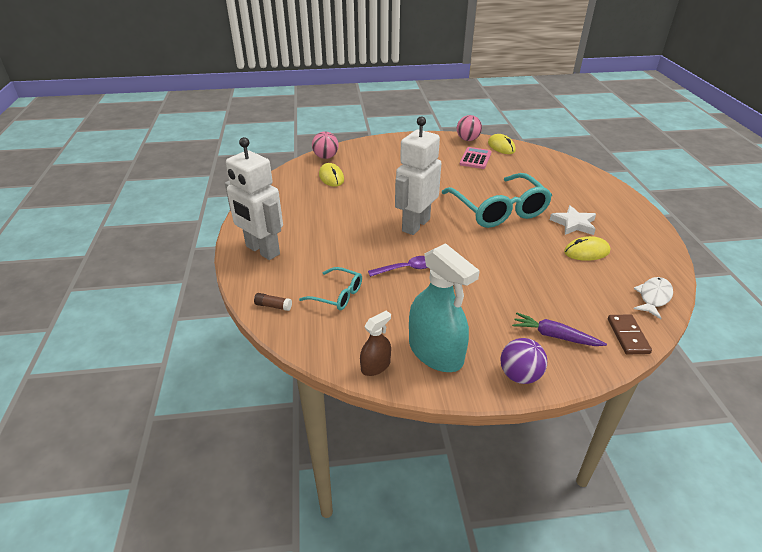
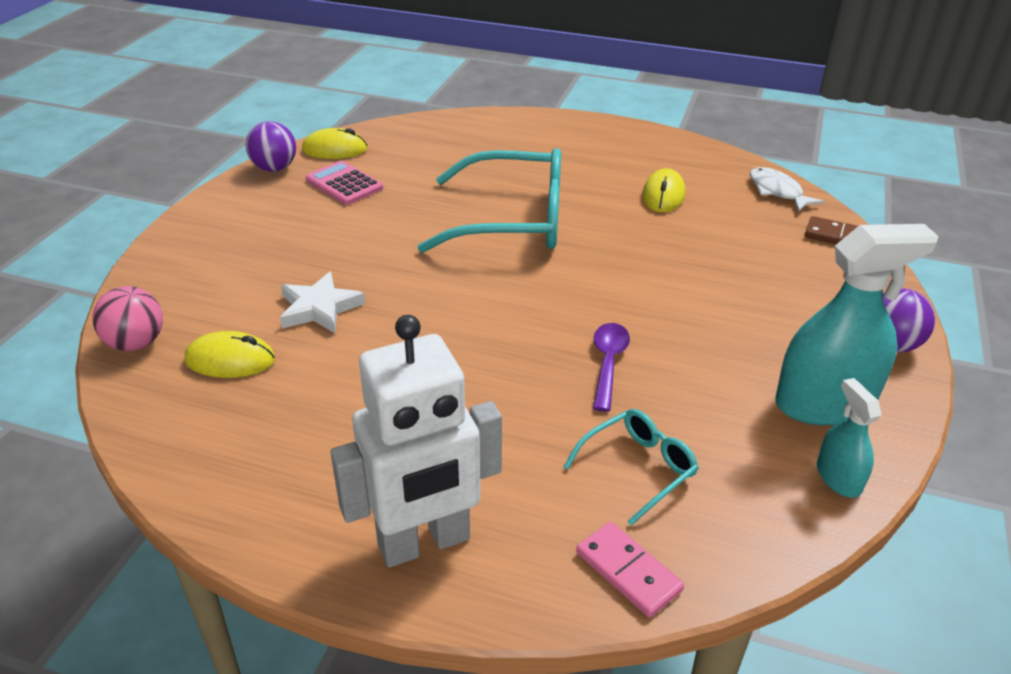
camera: 65 degrees left, 0 degrees up
(273, 306) = (628, 571): brown glue stick -> pink domino
(375, 366) = (838, 477): brown spray bottle -> turquoise spray bottle
(415, 225) = (490, 312): white robot -> none
(467, 139) = (274, 168): pink ball -> purple ball
(554, 336) = (823, 288): purple carrot -> none
(573, 224) = (594, 178): white star -> white star (319, 308)

